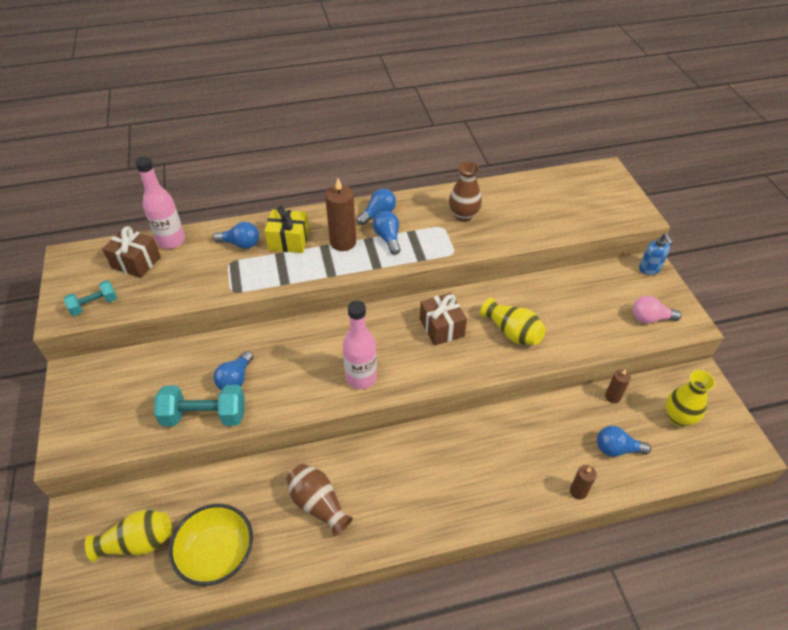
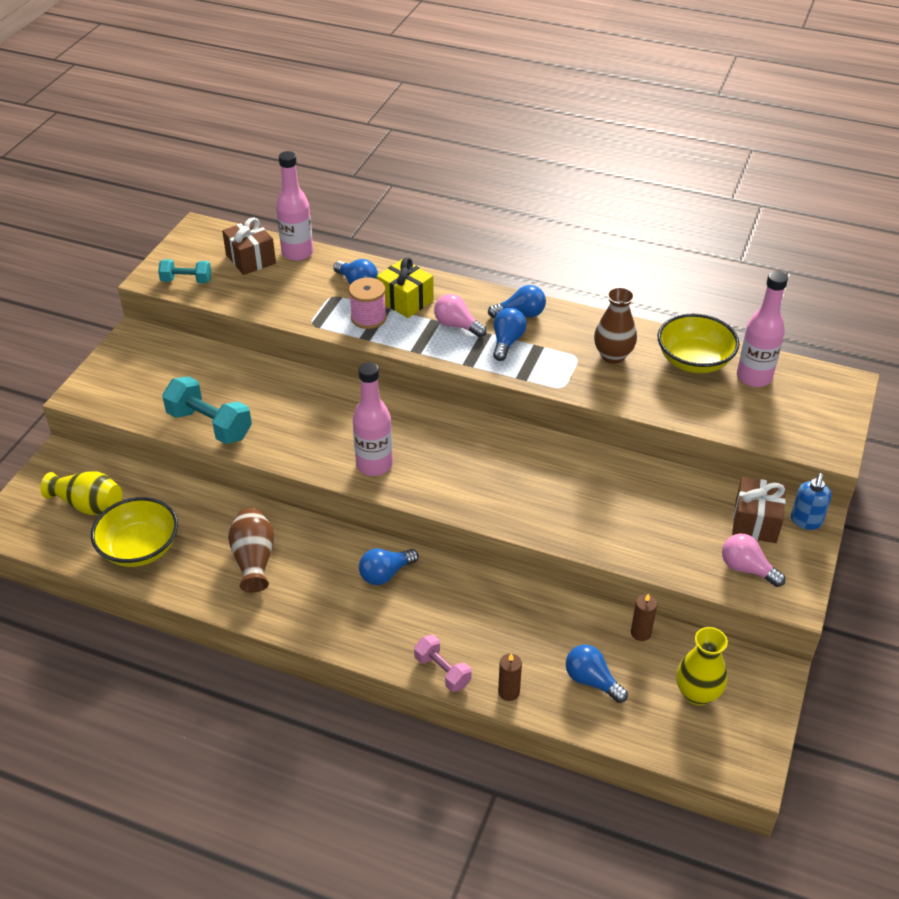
camera: 35 degrees right, 5 degrees down
(235, 379) = (261, 408): blue light bulb -> blue light bulb (385, 574)
(273, 266) = (368, 318): none -> pink spool
(343, 242) = (457, 326): brown candle -> pink light bulb
(441, 327) = (498, 461): brown gift -> brown gift (755, 522)
(512, 332) = (569, 502): yellow vase -> none
(513, 196) = (694, 361): none -> yellow bowl
(525, 505) = (442, 671): none -> pink dumbbell
(556, 190) = (754, 377): none -> pink bottle

